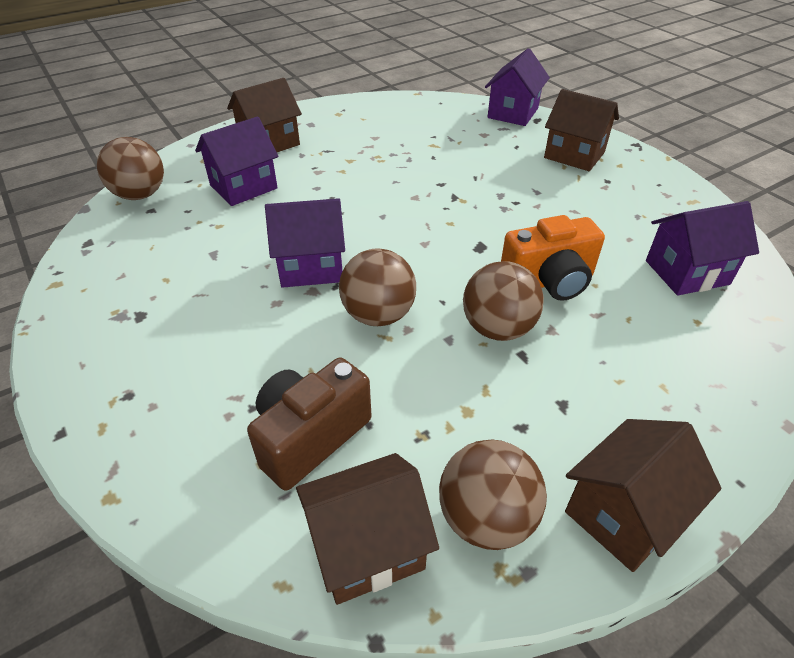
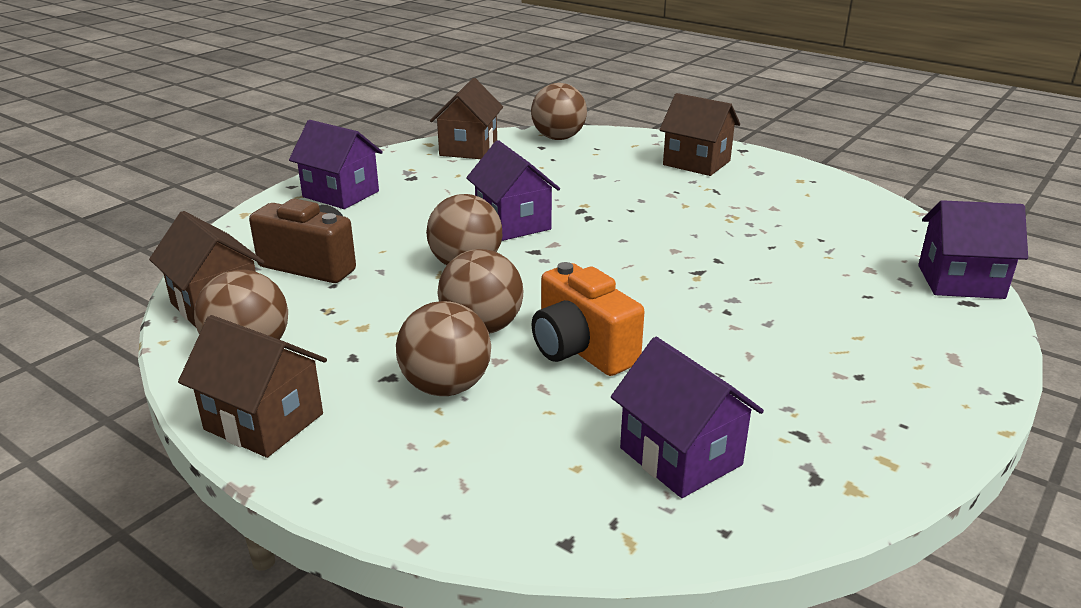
camera: 70 degrees right, 15 degrees down
(244, 187) = (609, 170): purple house -> purple house (341, 194)
(574, 155) = (899, 342): brown house -> brown house (468, 149)
(586, 369) = (446, 386): none -> brown ball

